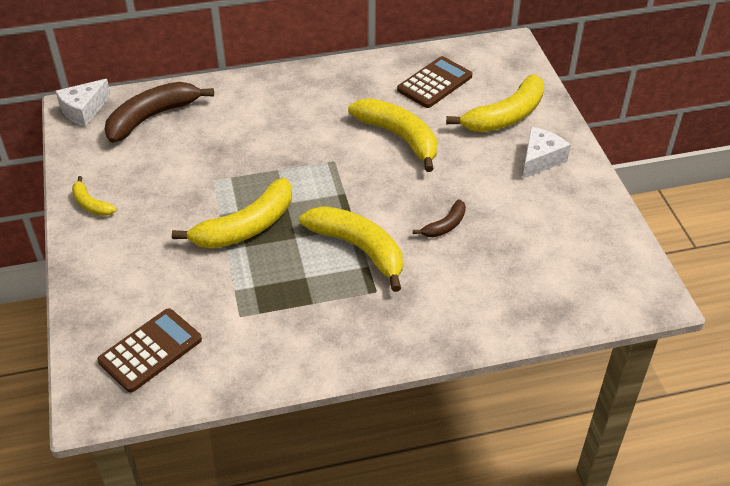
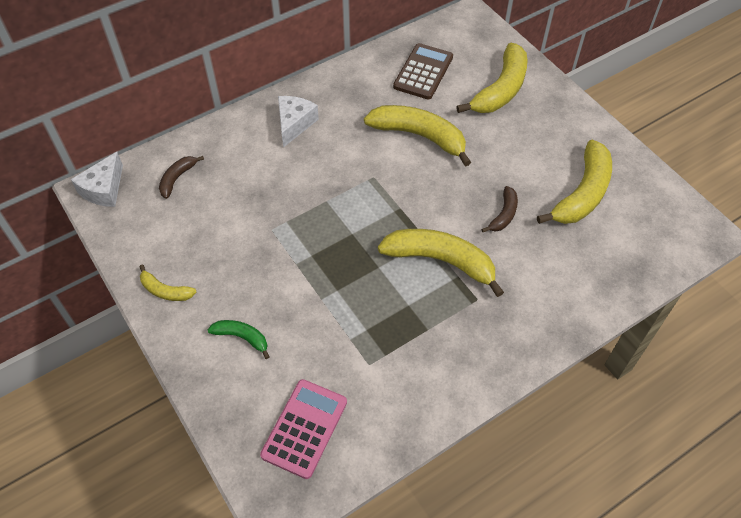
camera: 20 degrees left, 10 degrees up
(136, 260) = (242, 337): none -> green banana
(150, 350) = (304, 428): brown calculator -> pink calculator
(152, 117) = (177, 178): brown banana -> brown banana, size x0.51
(246, 227) = (327, 270): yellow banana -> yellow banana (582, 193)
(540, 159) = (551, 125): white cheese -> white cheese (294, 124)

